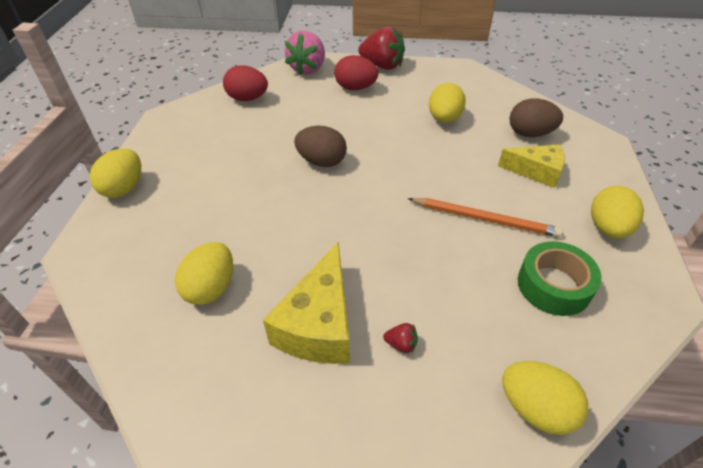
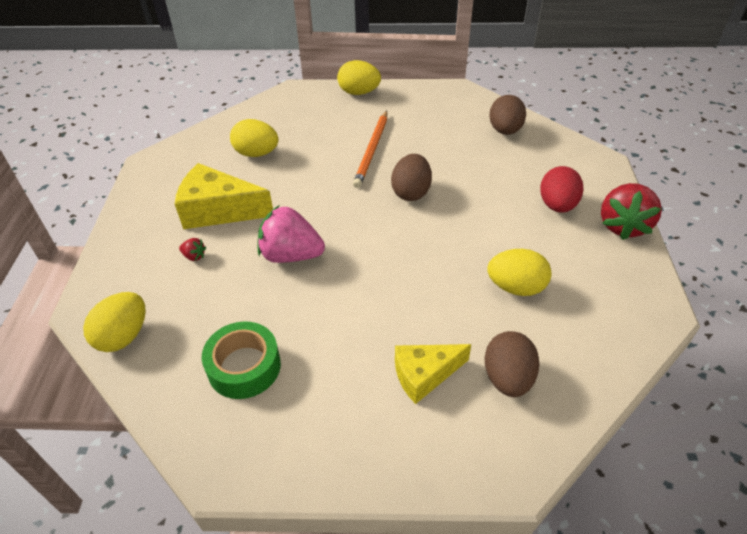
camera: 85 degrees right, 0 degrees up
(248, 98) = (505, 130): red egg -> brown egg
(308, 69) = (584, 163): pink strawberry -> pink strawberry (291, 255)
(401, 344) = (194, 256): red strawberry -> red strawberry turned 75 degrees counterclockwise
(485, 219) = (336, 317): orange pencil -> orange pencil (372, 150)
(536, 172) = (424, 375): yellow cheese -> yellow cheese turned 60 degrees clockwise
(608, 228) = (326, 436): yellow egg -> none

